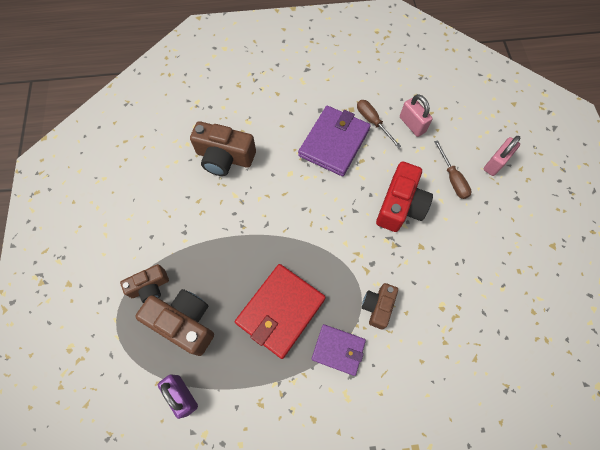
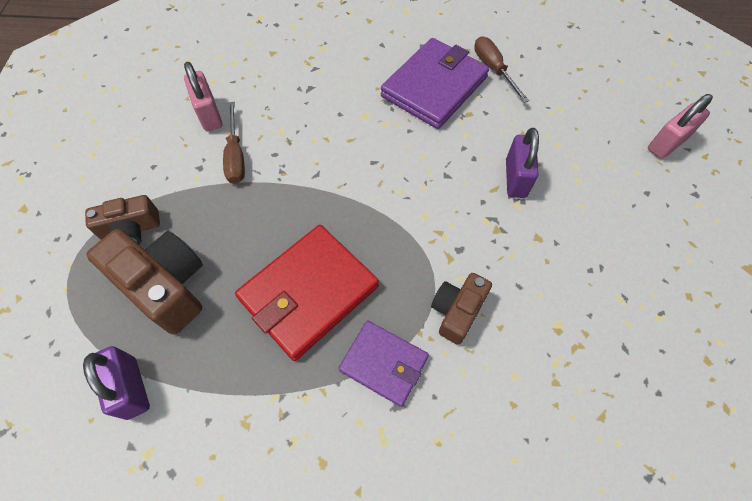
camera: 10 degrees right, 5 degrees down
(224, 157) = (279, 85): brown camera -> none
(400, 205) = (515, 178): red camera -> purple padlock
(412, 124) = (549, 79): pink padlock -> pink padlock (209, 114)
(452, 178) = (599, 154): brown screwdriver -> brown screwdriver (236, 156)

